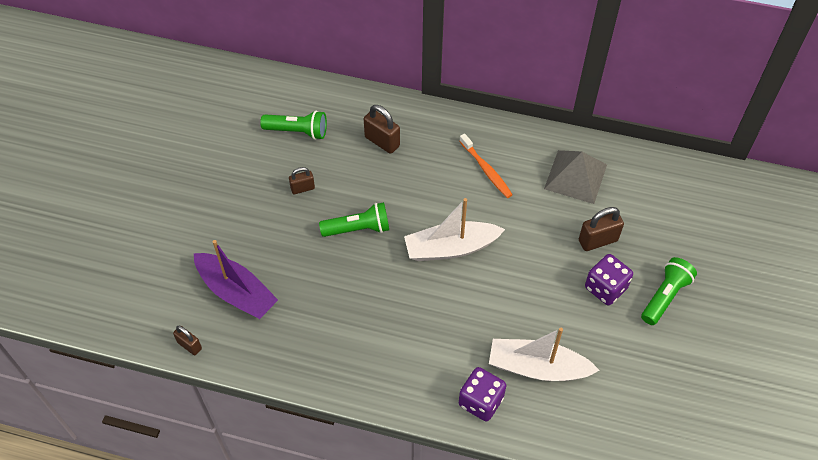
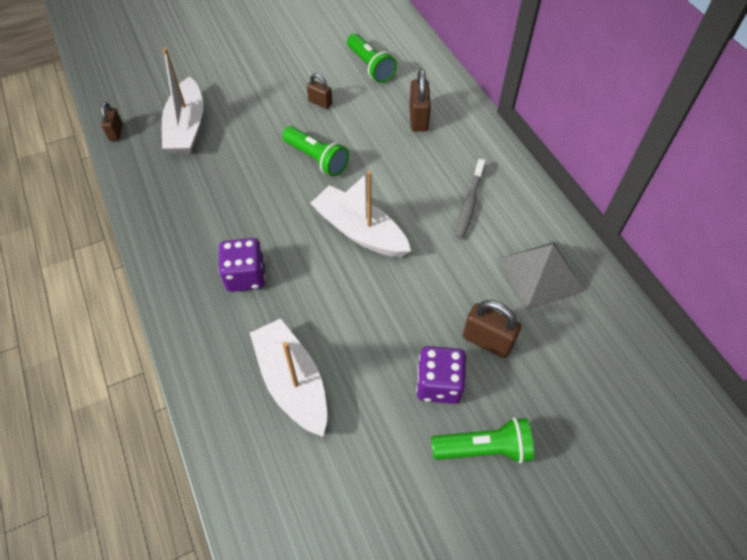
camera: 50 degrees right, 0 degrees up
(236, 292) = (187, 127): purple boat -> white boat
(481, 401) = (216, 358): purple dice -> purple dice (245, 276)
(486, 170) = (469, 203): orange toothbrush -> grey toothbrush

